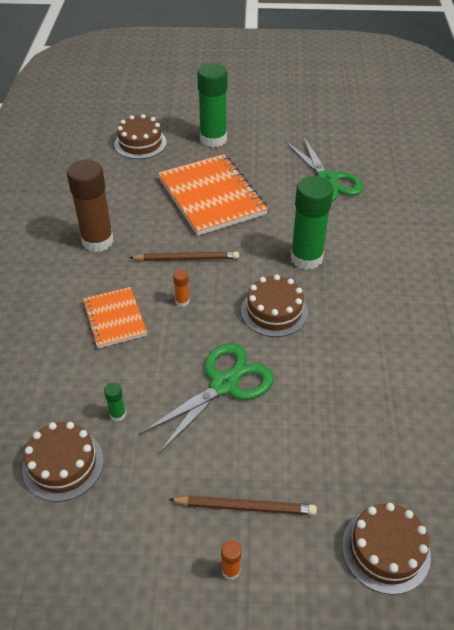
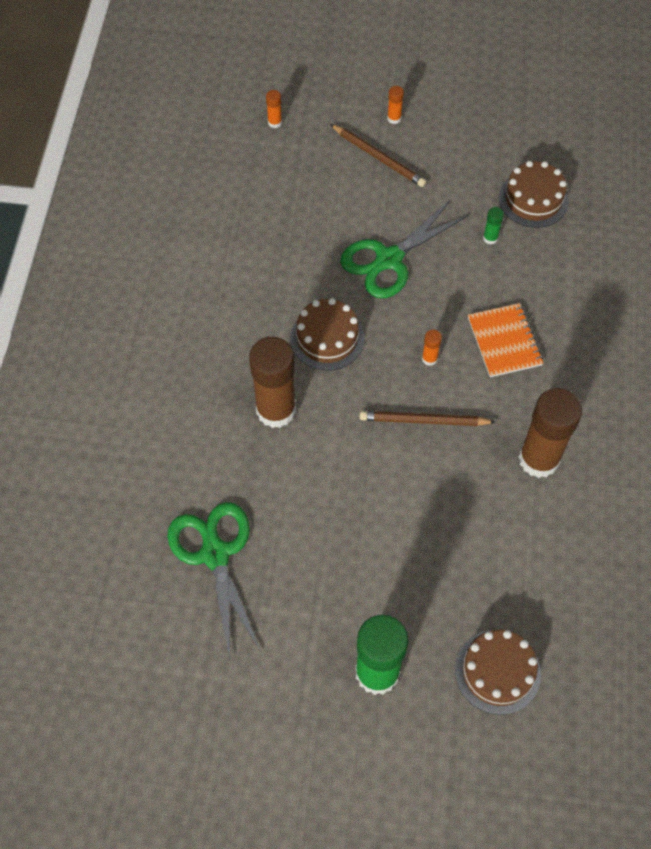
camera: 175 degrees left, 15 degrees up
(212, 197) = (386, 532): orange notebook -> none
(245, 507) = (379, 157): brown pencil -> brown pencil turned 150 degrees counterclockwise
(306, 258) = (276, 410): green glue stick -> brown glue stick
(386, 550) = (275, 122): brown cake -> orange glue stick

